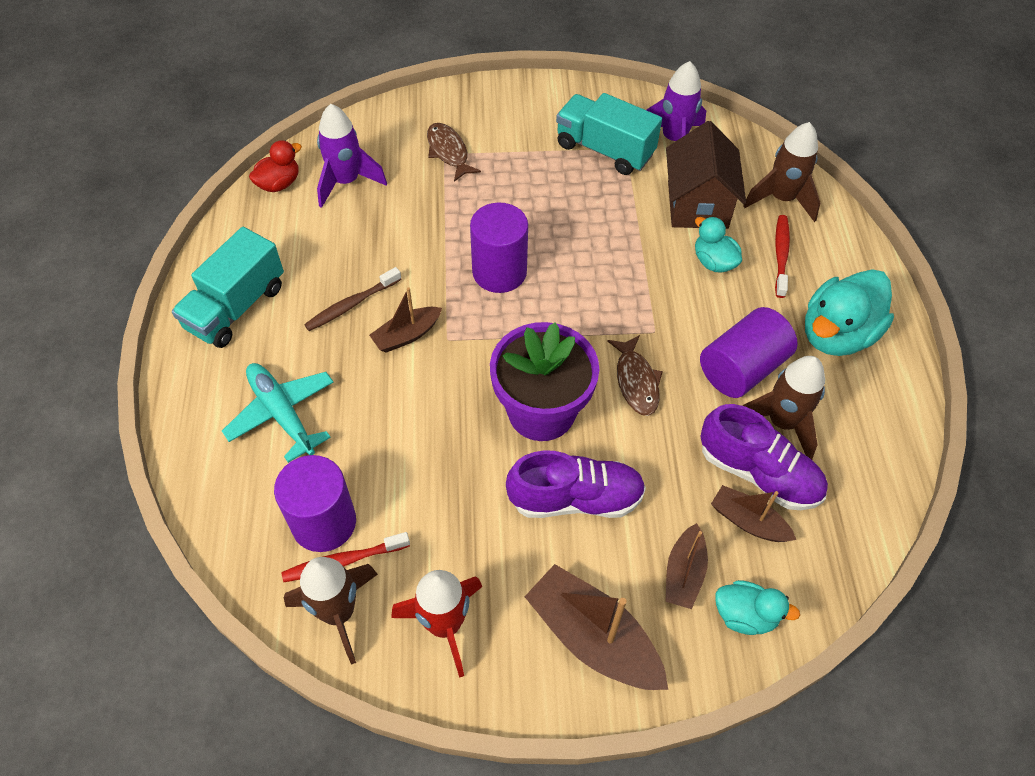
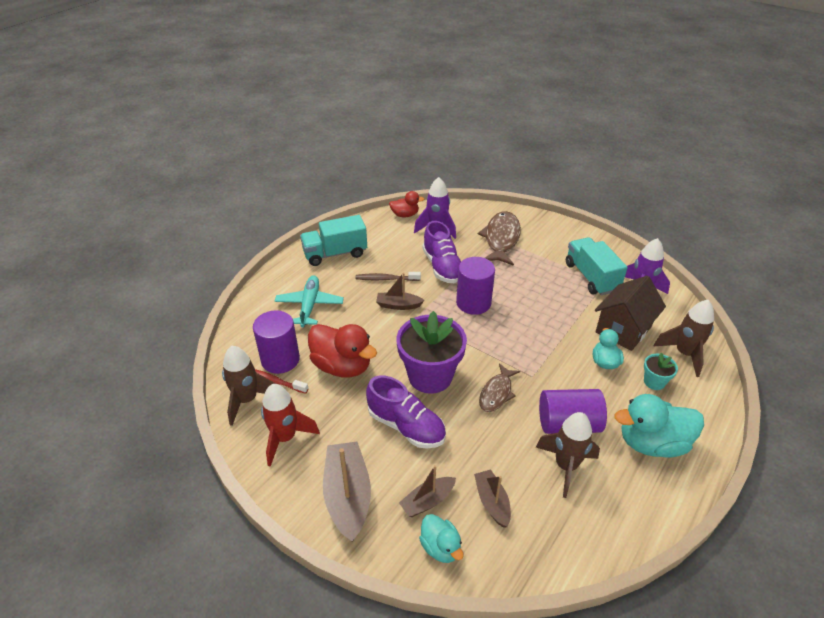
camera: 40 degrees right, 15 degrees down
(418, 473) = (342, 366): none -> red duck
(448, 152) = (501, 239): brown fish -> brown fish, size x1.67
(758, 473) = (524, 482): purple shoe -> purple shoe (442, 267)
(781, 255) = (654, 382): red toothbrush -> turquoise flower pot

